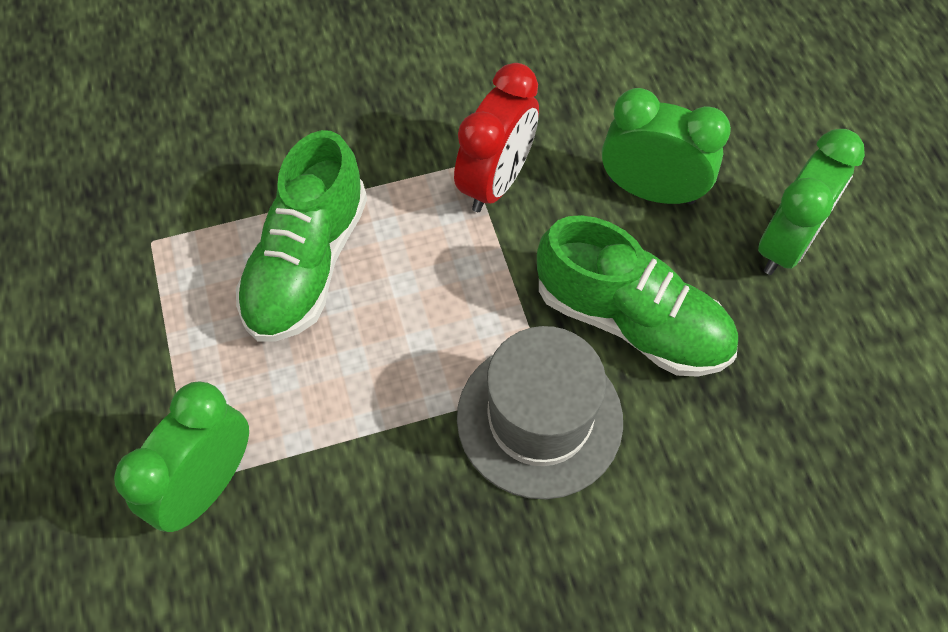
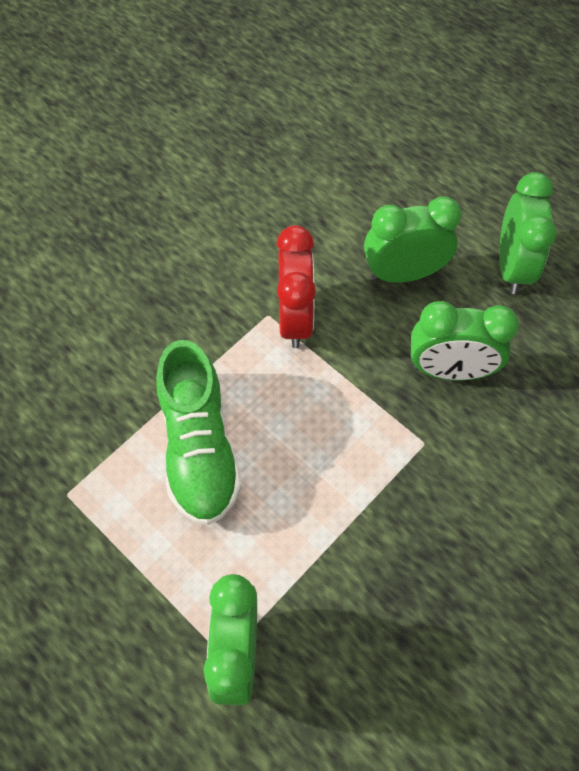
camera: 30 degrees left, 0 degrees up
(539, 418) = (435, 471): grey hat -> none
(631, 320) = (450, 370): green shoe -> green clock

